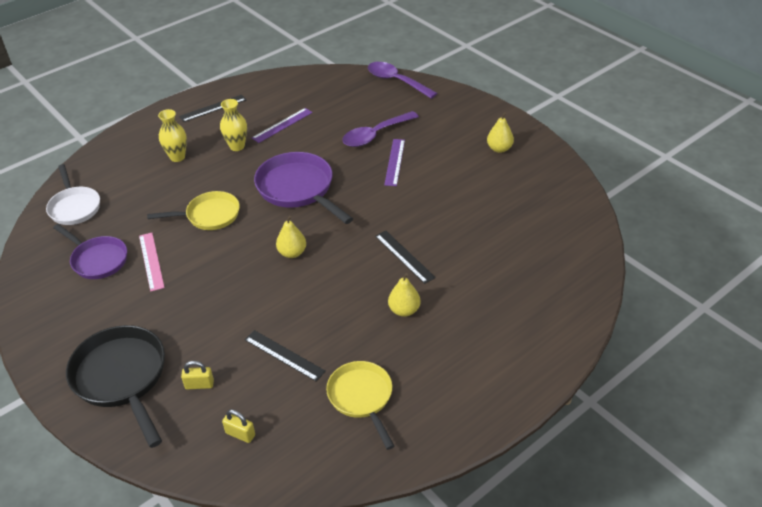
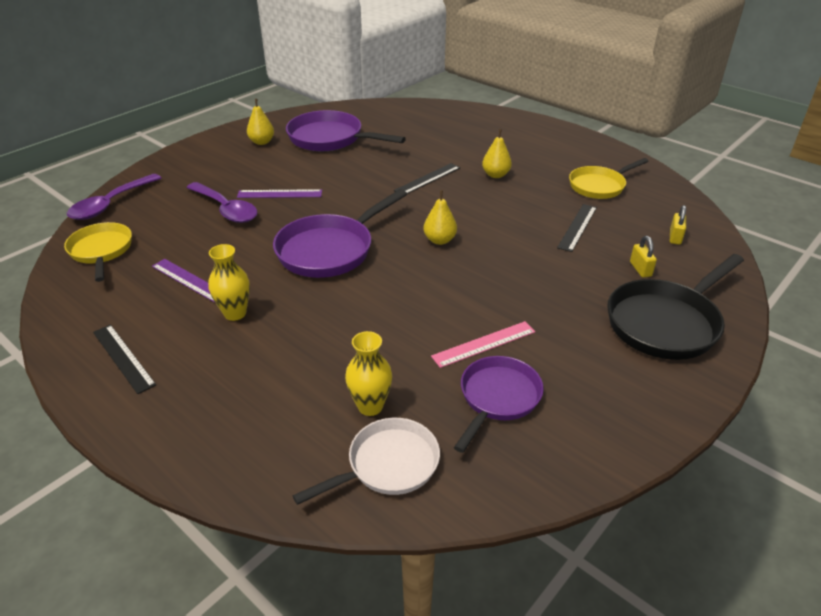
camera: 100 degrees left, 5 degrees down
(177, 157) = (255, 370): yellow vase -> yellow vase (370, 406)
(209, 215) = (387, 311): yellow pan -> yellow pan (101, 251)
(503, 193) = (330, 139): none -> purple pan

